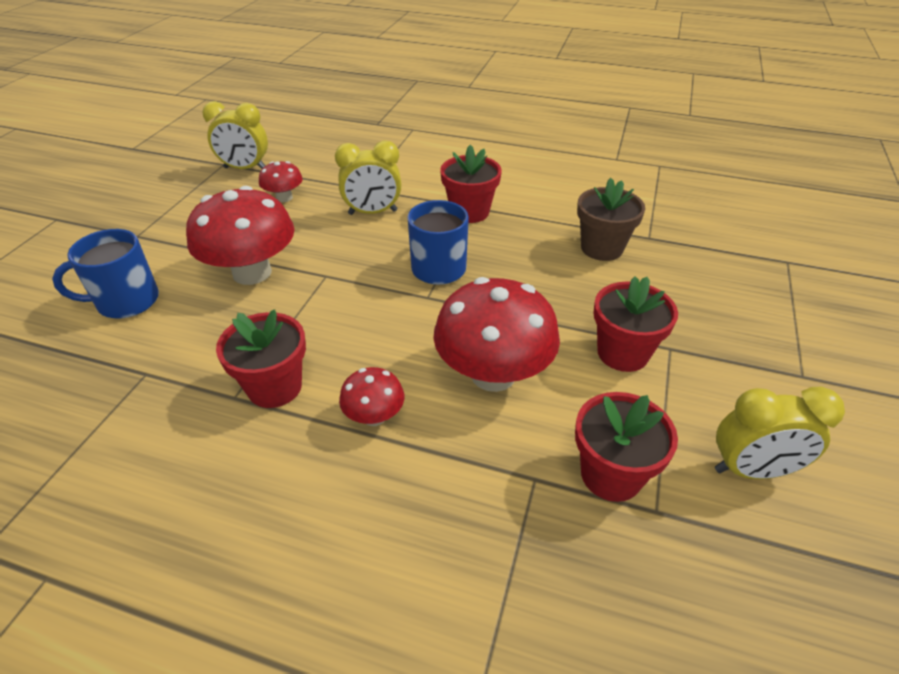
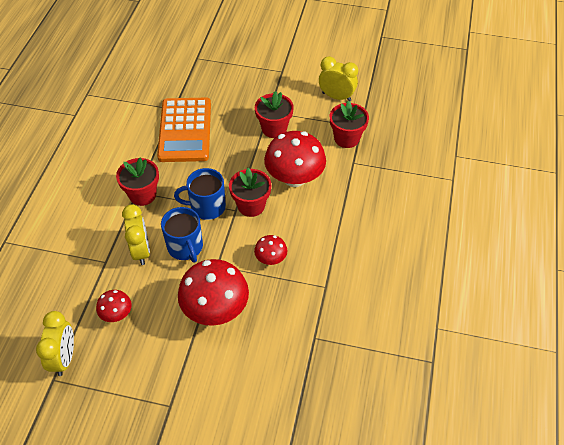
camera: 95 degrees left, 10 degrees up
(126, 301) = (251, 377): blue mug -> blue mug (185, 247)
(274, 387) = (316, 269): red flower pot -> red flower pot (251, 205)
(374, 416) = (329, 223): red mushroom -> red mushroom (271, 259)
(601, 248) = (185, 130): brown flower pot -> orange calculator
(751, 470) = (336, 97): yellow clock -> yellow clock turned 60 degrees counterclockwise

